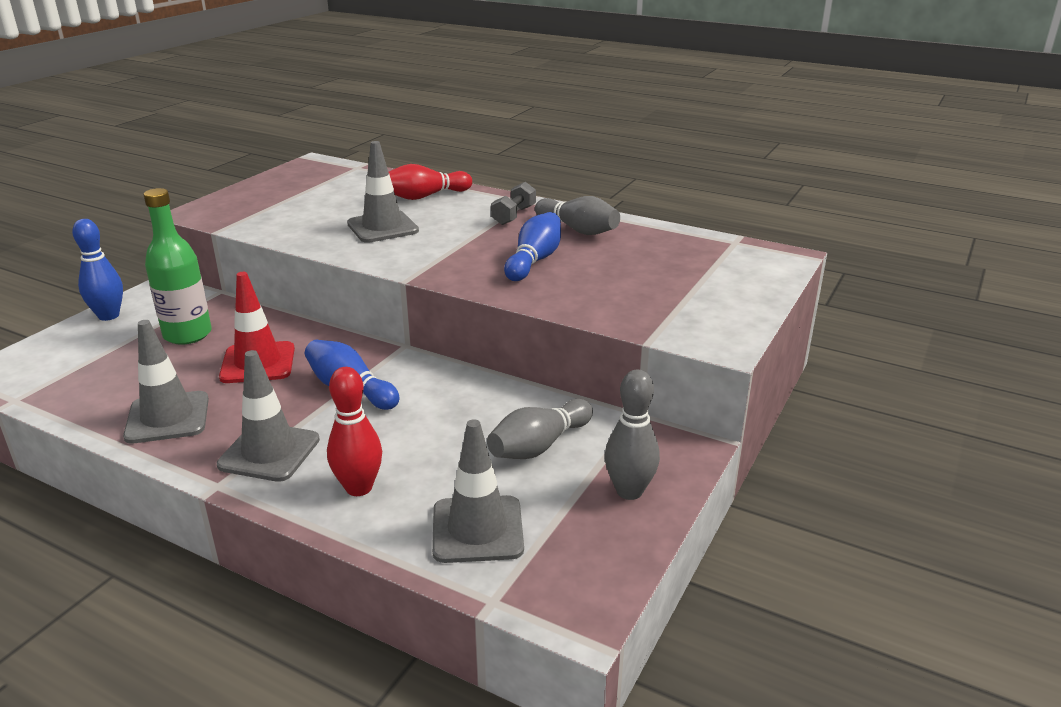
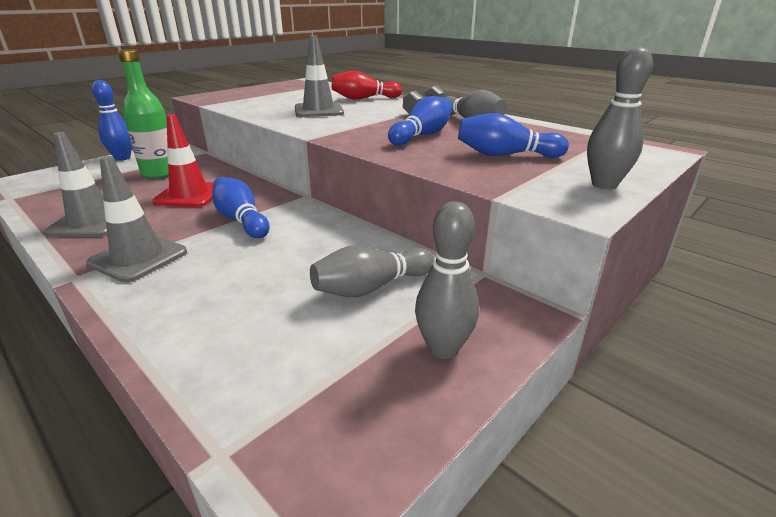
camera: 15 degrees right, 0 degrees up
(359, 488) = (183, 299): red bowling pin -> none
(477, 529) = (261, 361): grey traffic cone -> none
(634, 282) = (505, 155): none -> blue bowling pin
(737, 313) = (604, 185): none -> grey bowling pin

